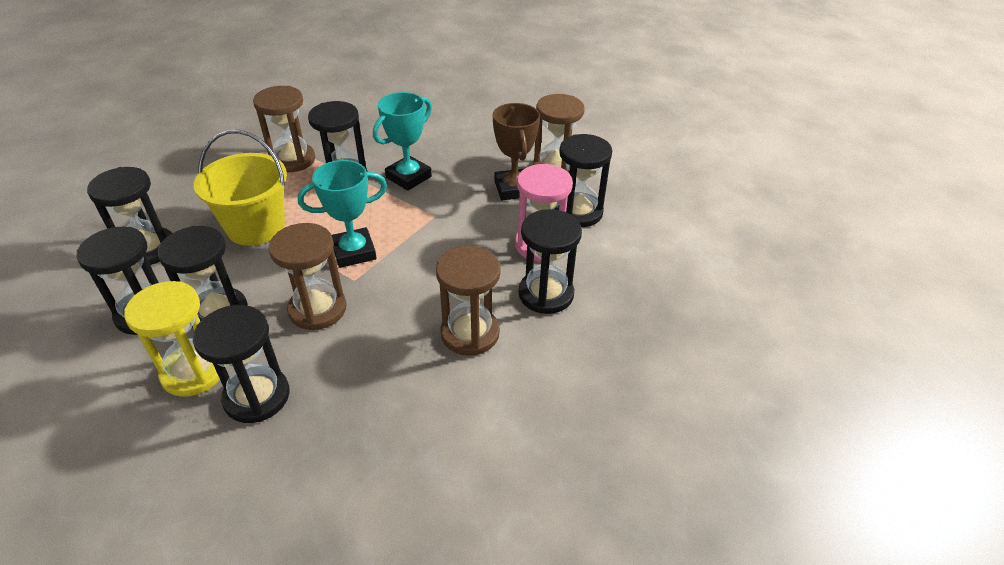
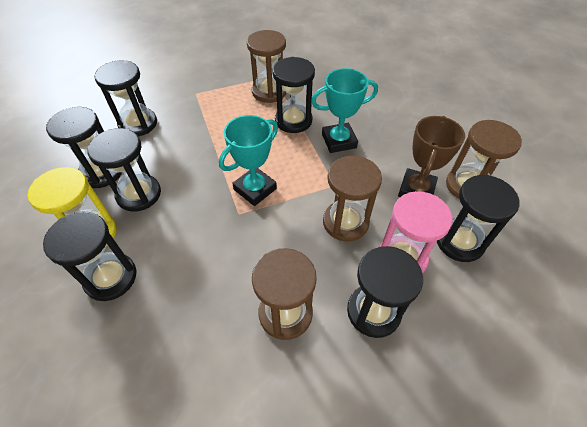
camera: 35 degrees right, 10 degrees up
(256, 227) = (208, 136): yellow bucket -> none
(318, 309) = (197, 226): brown hourglass -> brown hourglass (345, 222)
(354, 252) = (255, 189): turquoise trophy -> turquoise trophy turned 60 degrees counterclockwise

